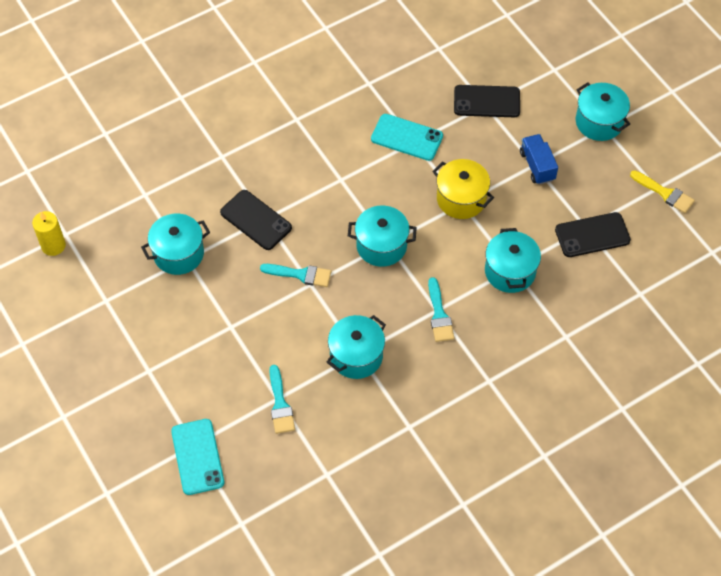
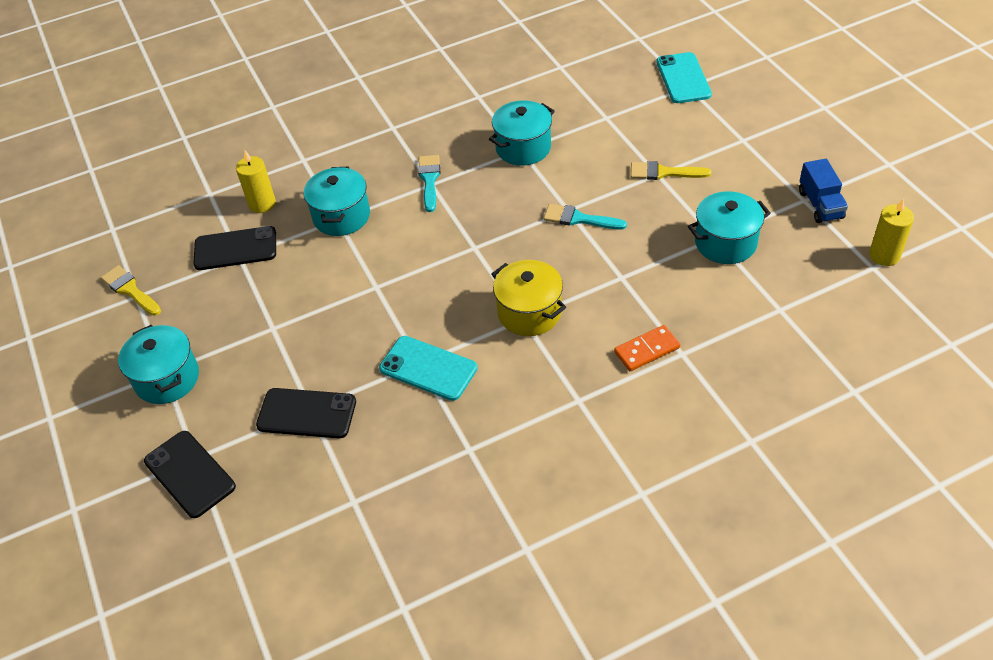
camera: 170 degrees left, 10 degrees down
(225, 328) = (664, 172): none -> yellow brush
(247, 158) = (646, 350): none -> orange domino
(256, 220) = (633, 275): black phone -> black phone (189, 474)
(280, 404) = (603, 113): turquoise brush -> none
(381, 245) = (482, 245): turquoise pot -> none
(461, 199) = (376, 291): yellow pot -> yellow pot (529, 312)
(537, 166) = (269, 326): blue truck -> blue truck (820, 205)
(586, 283) = (262, 204): none -> yellow candle

